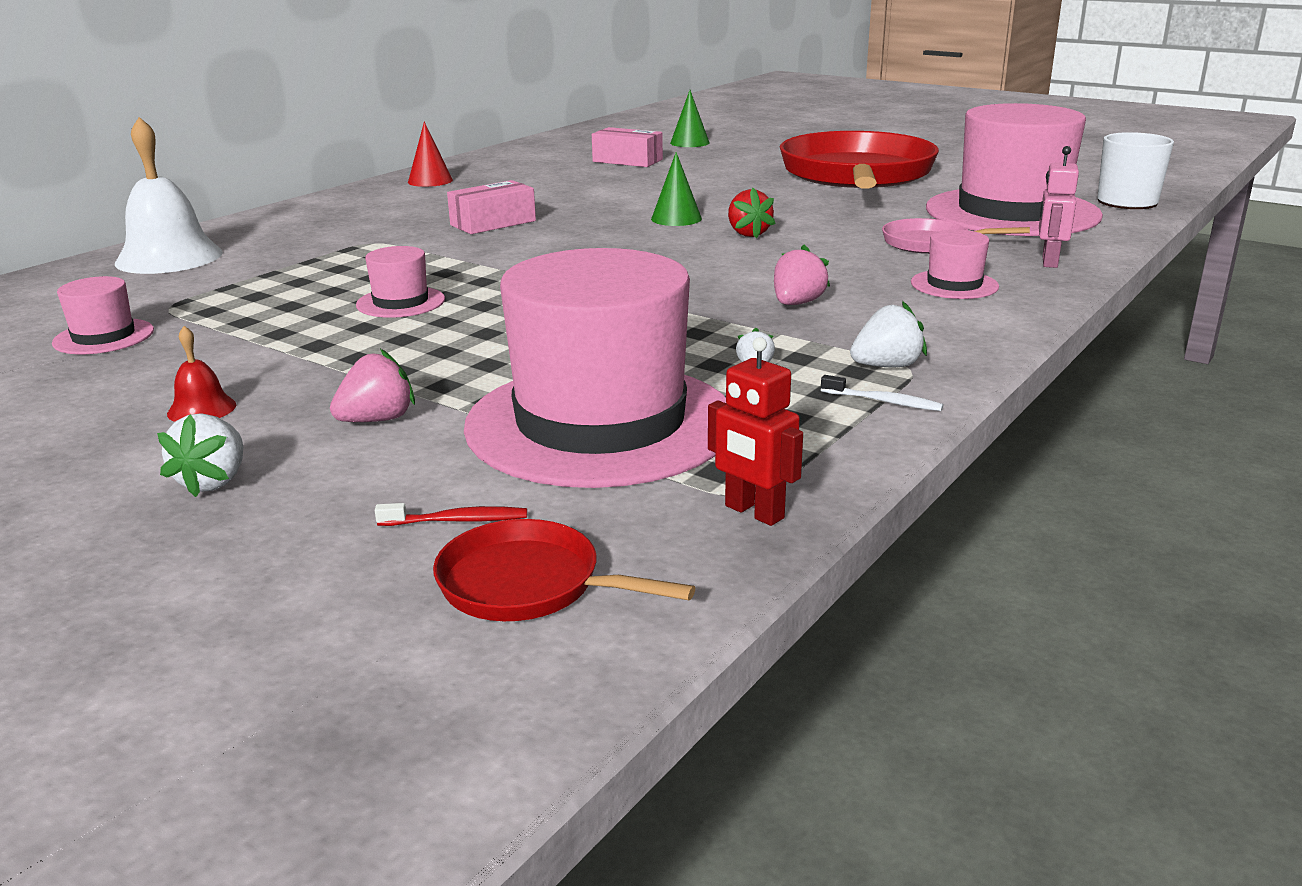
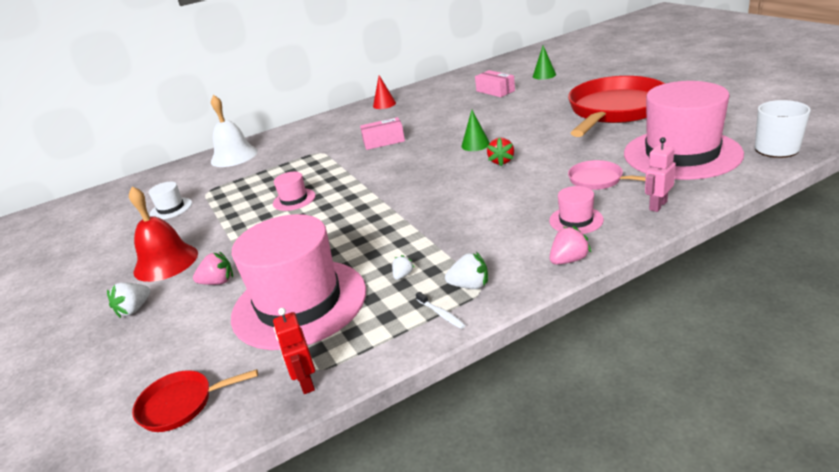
camera: 30 degrees right, 5 degrees up
(104, 337) = (171, 208): pink hat -> white hat
(201, 409) = (166, 262): red bell -> red bell, size x2.18
(457, 521) = (191, 356): red toothbrush -> none
(529, 585) = (181, 404): red pan -> red pan turned 60 degrees counterclockwise
(797, 304) = (472, 225): pink strawberry -> pink strawberry (568, 260)

